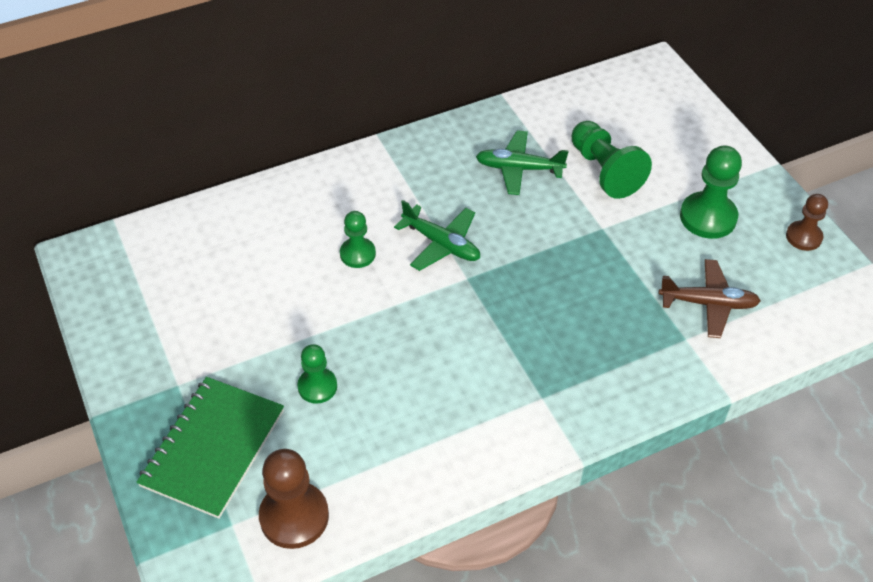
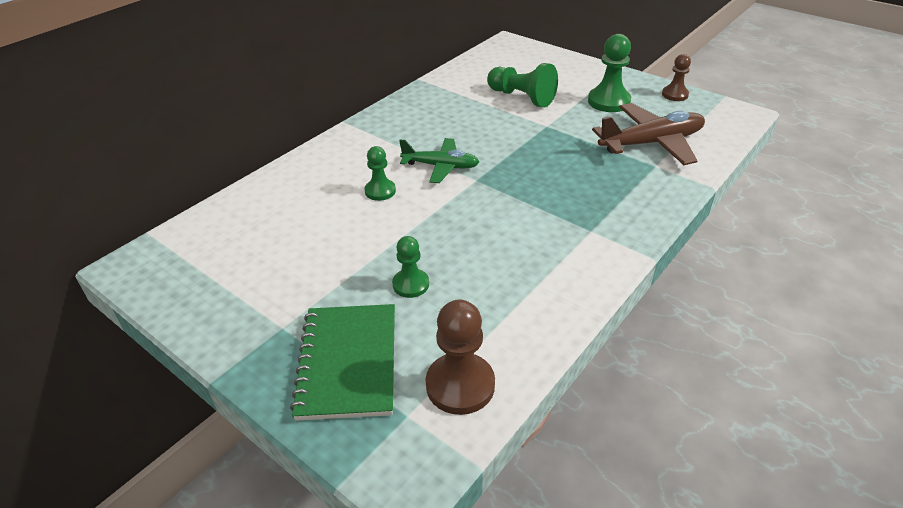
camera: 25 degrees left, 10 degrees down
(519, 168) = (462, 111): green plane -> none
(708, 303) = (651, 143): brown plane -> brown plane, size x1.55

